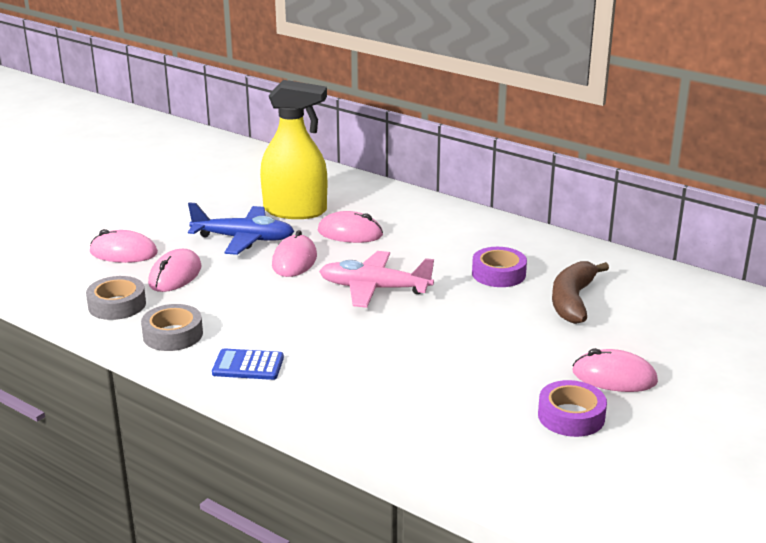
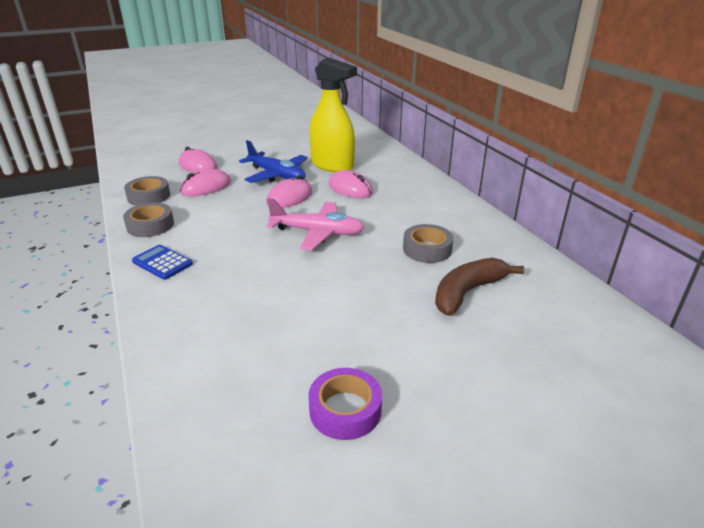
camera: 30 degrees right, 5 degrees up
(374, 288) = (318, 233): pink plane -> pink plane turned 150 degrees clockwise
(498, 274) = (427, 249): purple tape -> grey tape
(614, 377) = (431, 383): pink mouse -> none

